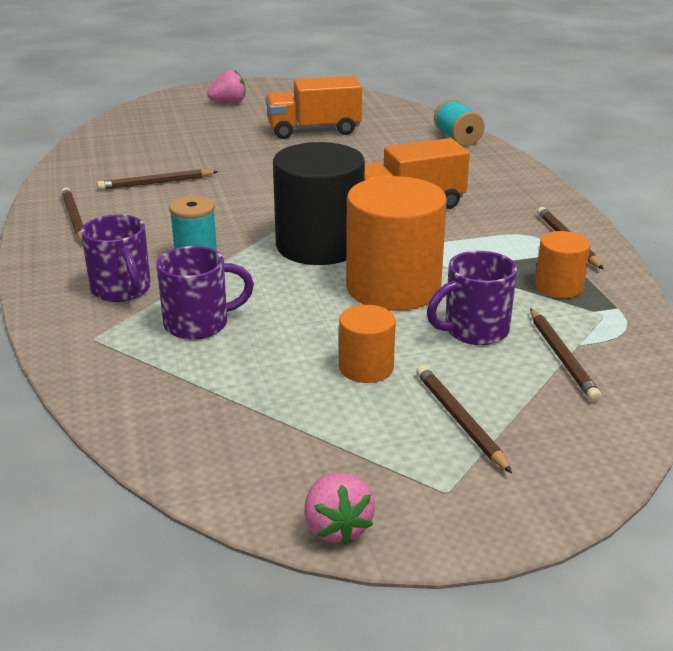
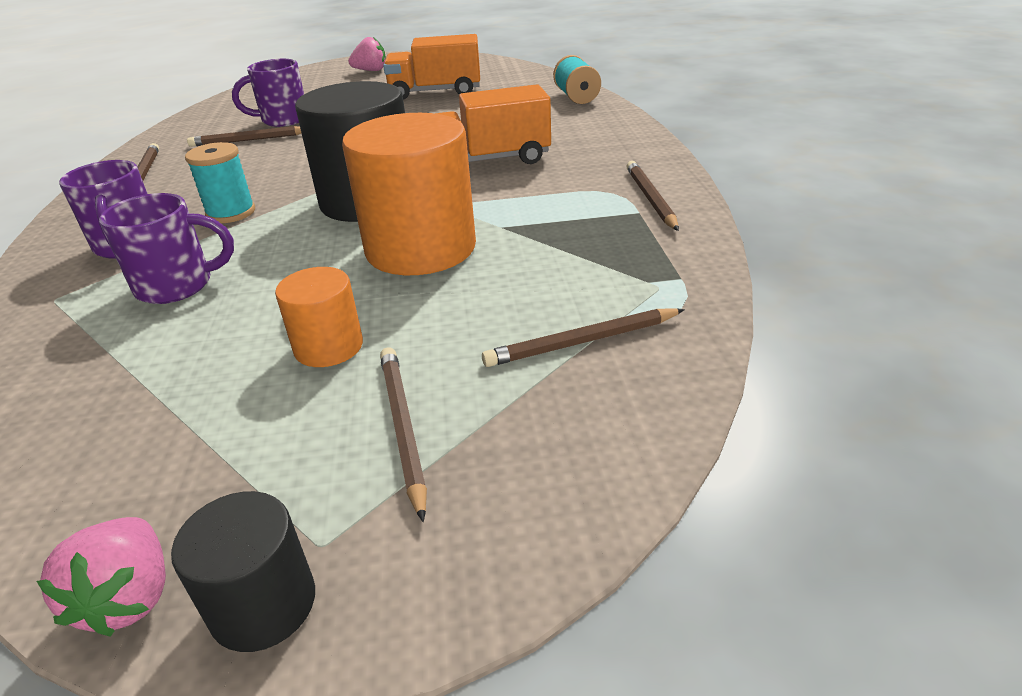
camera: 10 degrees right, 5 degrees up
(430, 524) = (263, 604): none -> black cylinder
(473, 331) = (486, 303): purple mug -> purple mug (283, 120)
(559, 286) = (617, 251): orange cylinder -> none
(562, 357) = (582, 342): brown pencil -> brown pencil turned 75 degrees clockwise

